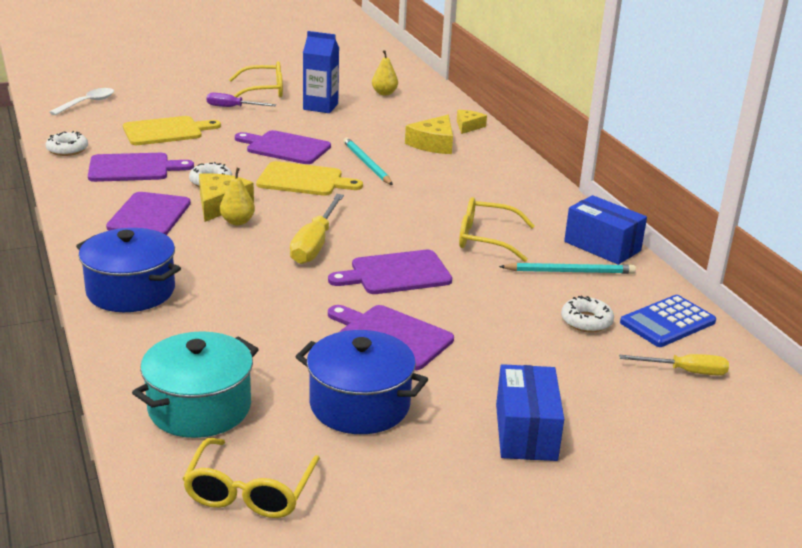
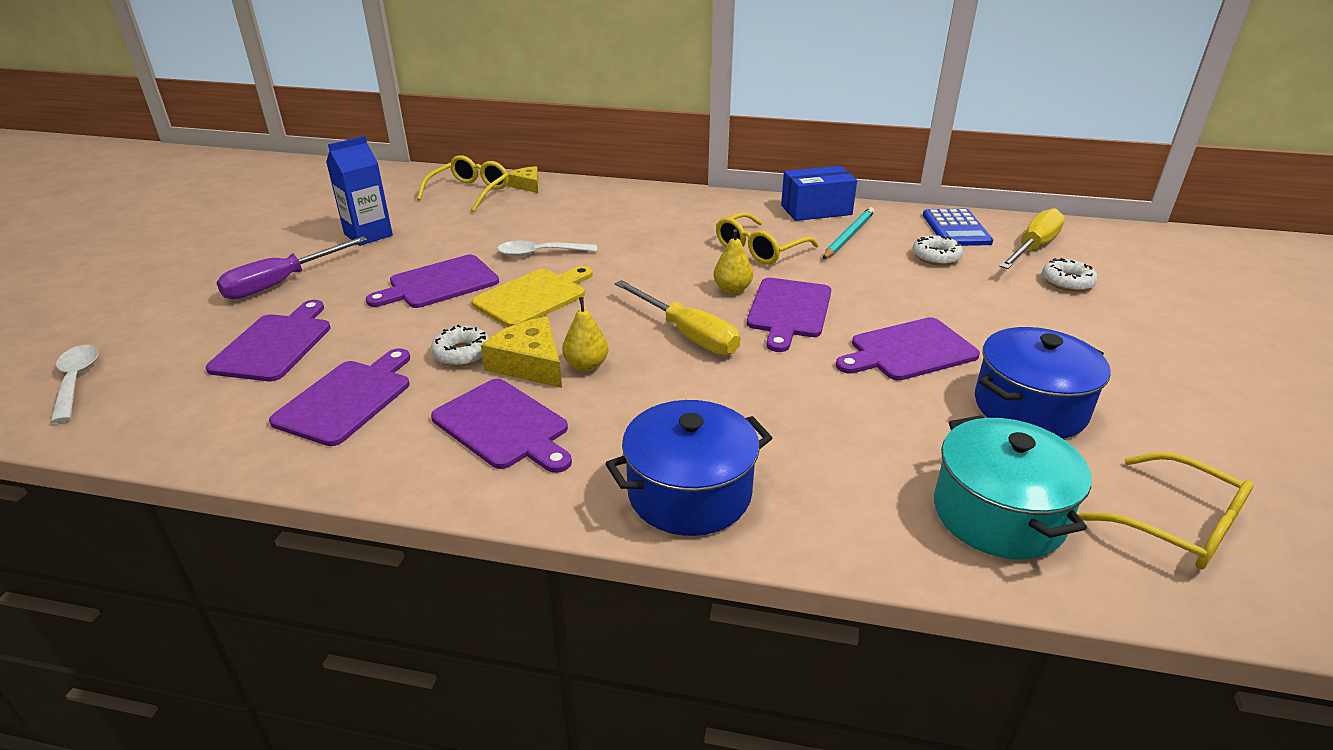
camera: 55 degrees left, 5 degrees up
(67, 149) = (205, 439): white donut -> white donut (1067, 282)
(166, 131) = (275, 345): yellow cutting board -> purple cutting board
(233, 107) = (282, 282): purple screwdriver -> purple screwdriver, size x1.56
(264, 91) = (271, 252): yellow glasses -> yellow glasses (470, 192)
(366, 164) = (540, 253): turquoise pencil -> white spoon
(384, 93) = (391, 196): yellow pear -> yellow pear (732, 289)
(433, 144) = (541, 210): yellow cheese -> none
(526, 432) = (1102, 339): blue box -> none
(685, 371) = (1033, 248): yellow screwdriver -> yellow screwdriver, size x1.56

